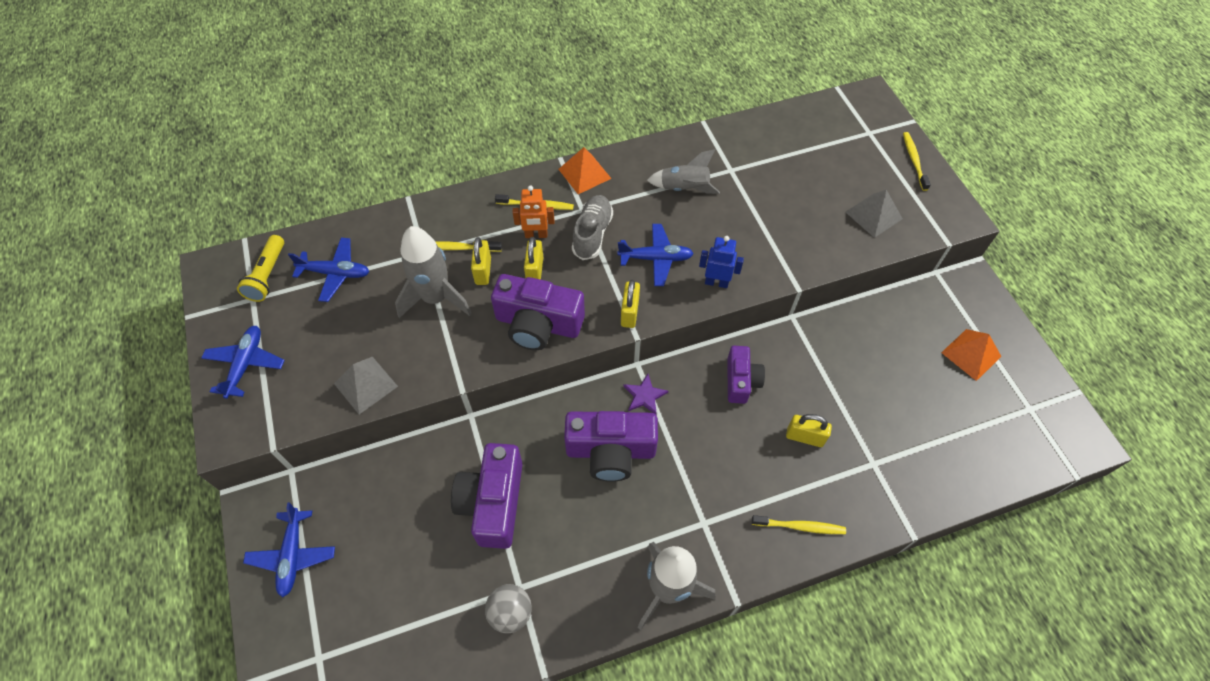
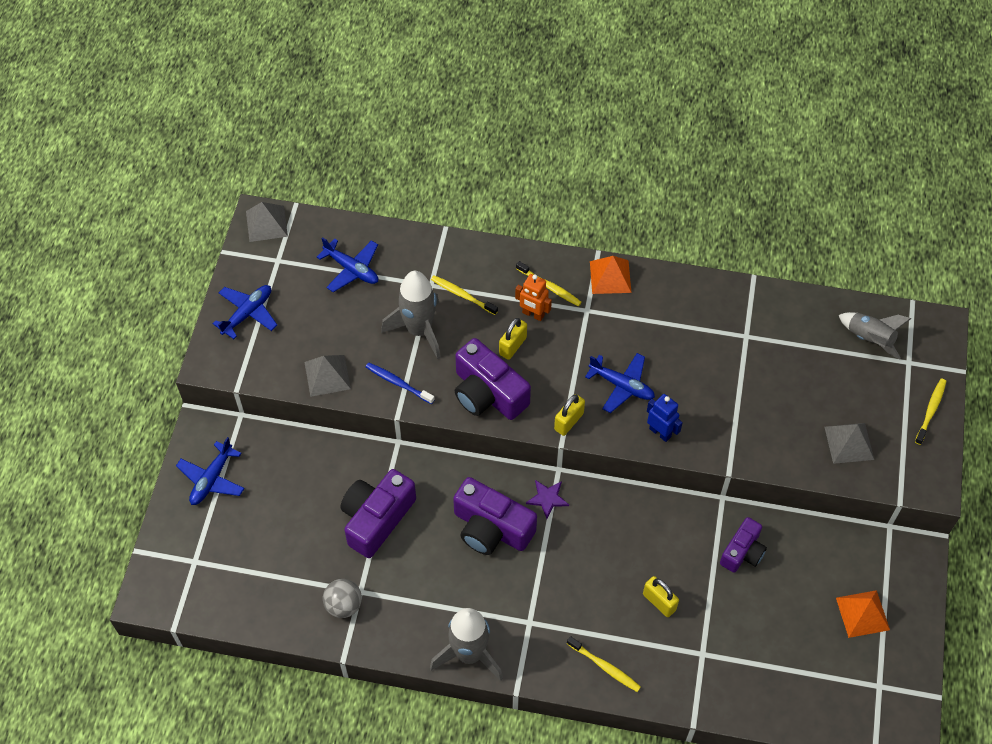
camera: 30 degrees right, 0 degrees up
(222, 270) = (266, 223): none -> grey pyramid
(267, 275) = (298, 245): yellow flashlight -> none
(444, 357) = (398, 383): none -> blue toothbrush
(483, 271) = (470, 325): yellow padlock -> none
(592, 234) = (581, 336): grey shoe -> none
(684, 188) = (690, 333): grey rocket -> grey rocket (869, 339)
(741, 381) = (637, 528): purple camera -> purple camera (742, 552)

